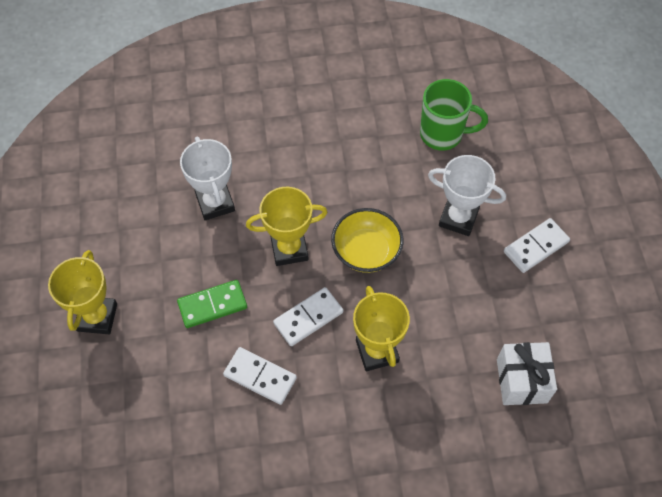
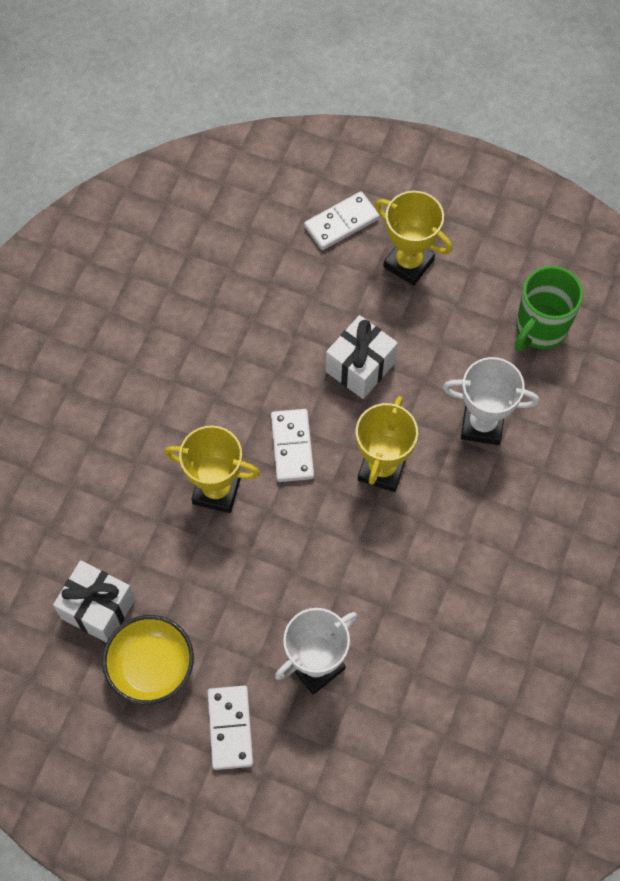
camera: 120 degrees right, 5 degrees up
(212, 305) = (360, 367): green domino -> white gift
(260, 376) = (258, 373): white domino -> white domino (341, 223)
(366, 251) = (333, 544): yellow bowl -> yellow bowl (151, 667)
(443, 135) = (438, 721): green mug -> green mug (540, 329)

